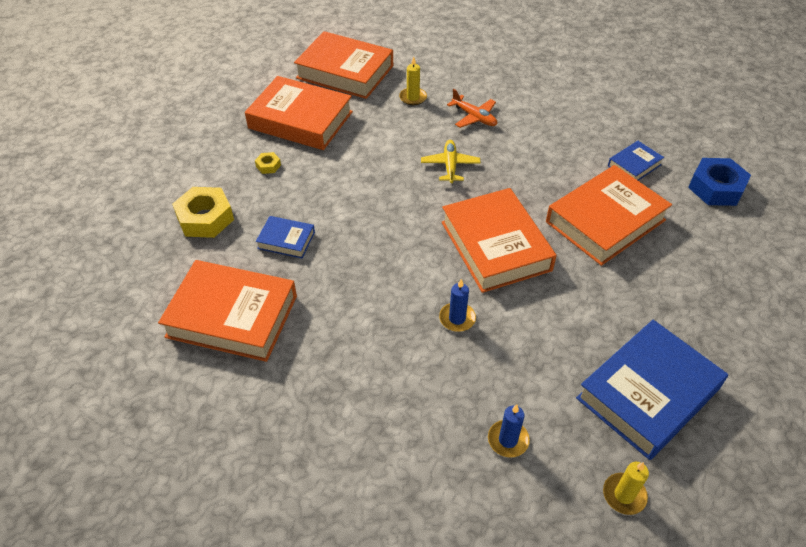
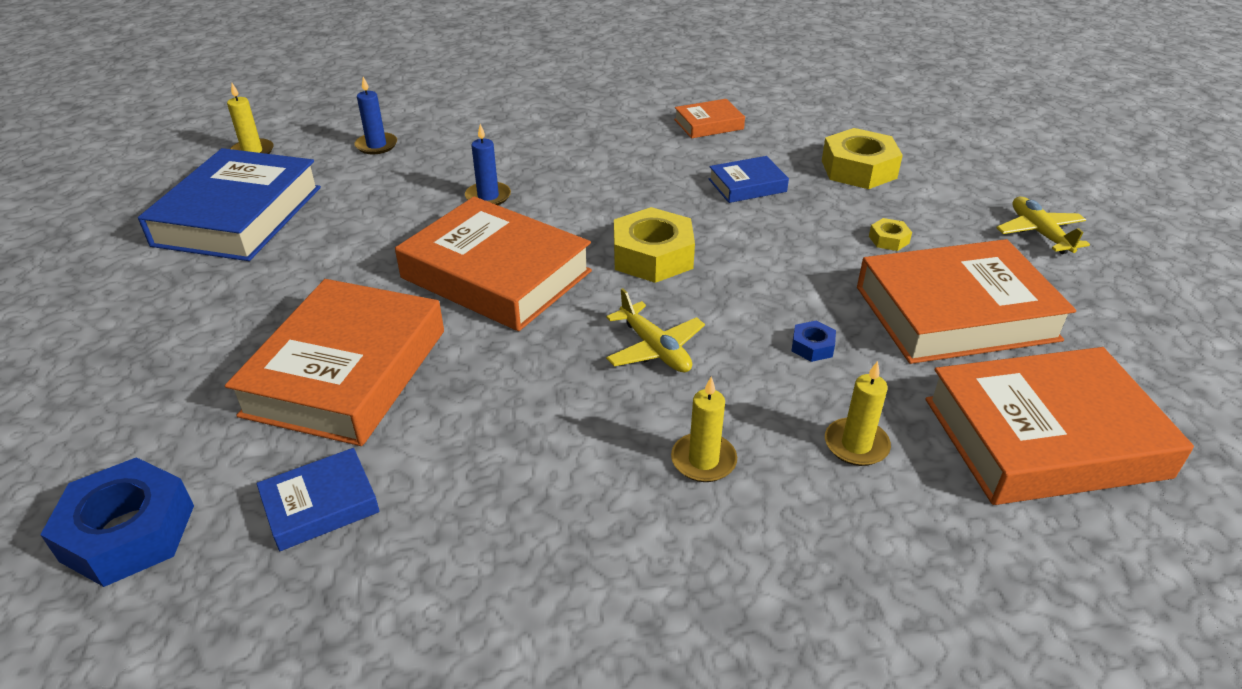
camera: 145 degrees right, 10 degrees down
(194, 134) = (1039, 233): none -> yellow plane
(232, 316) = (708, 124): orange book -> orange book, size x0.48
(381, 135) = (812, 346): none -> blue nut
(399, 216) = (652, 256): none -> yellow nut
(474, 117) = (703, 460): orange plane -> yellow candle
(634, 165) = (320, 505): blue book -> blue book turned 45 degrees clockwise

